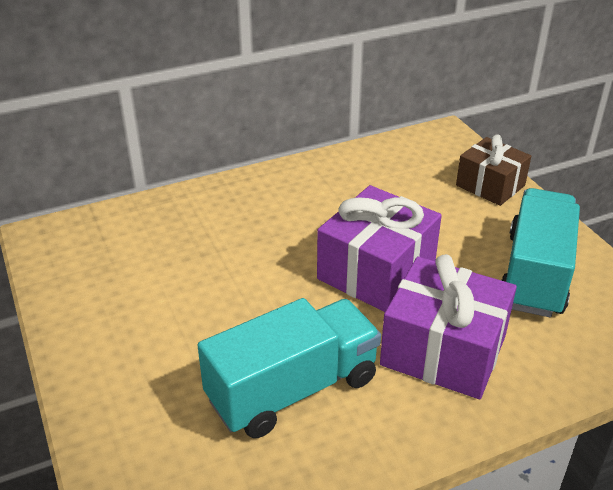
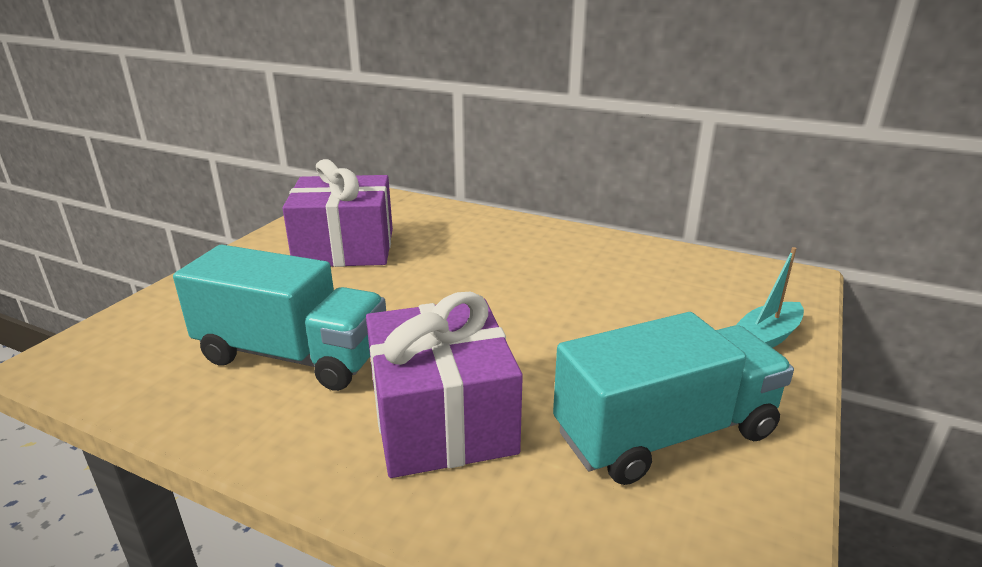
camera: 50 degrees right, 10 degrees down
(376, 271) = (510, 330): purple gift -> purple gift (345, 248)
(490, 185) = (766, 338): brown gift -> turquoise boat

